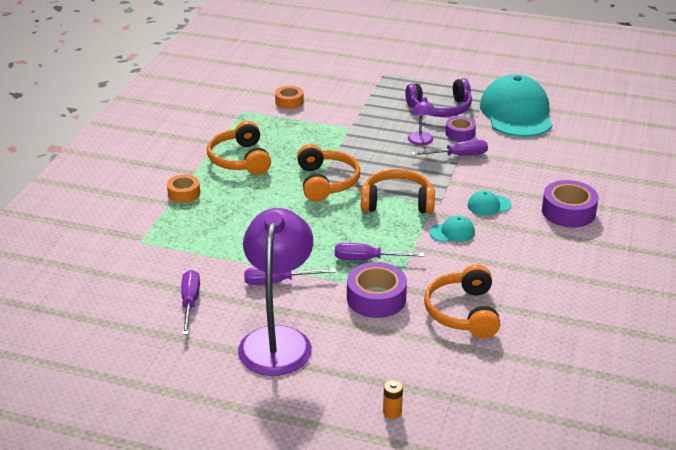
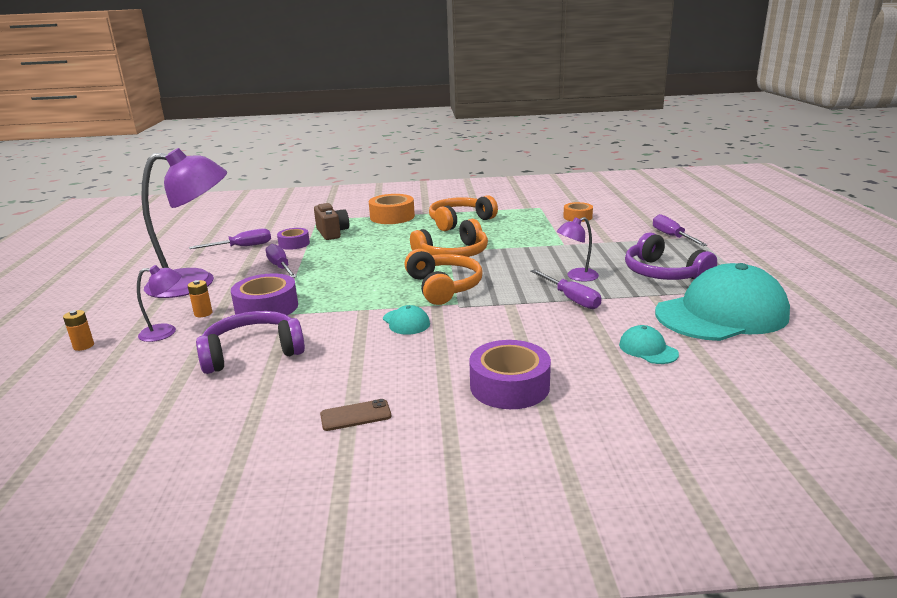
camera: 70 degrees right, 10 degrees down
(184, 193) = (392, 217): orange tape -> orange tape, size x1.61
(200, 238) = (332, 233): none -> brown camera
(364, 336) = (203, 313): none -> orange battery
(367, 259) = (331, 292): purple screwdriver -> purple screwdriver (672, 236)
(392, 360) = (166, 332): none -> purple lamp
(460, 133) = (622, 291): purple tape -> purple tape (294, 244)
(463, 312) = (252, 353): orange headphones -> purple headphones
(489, 205) = (479, 332): turquoise cap -> turquoise cap (648, 349)
(577, 275) = (355, 415): none -> brown phone

